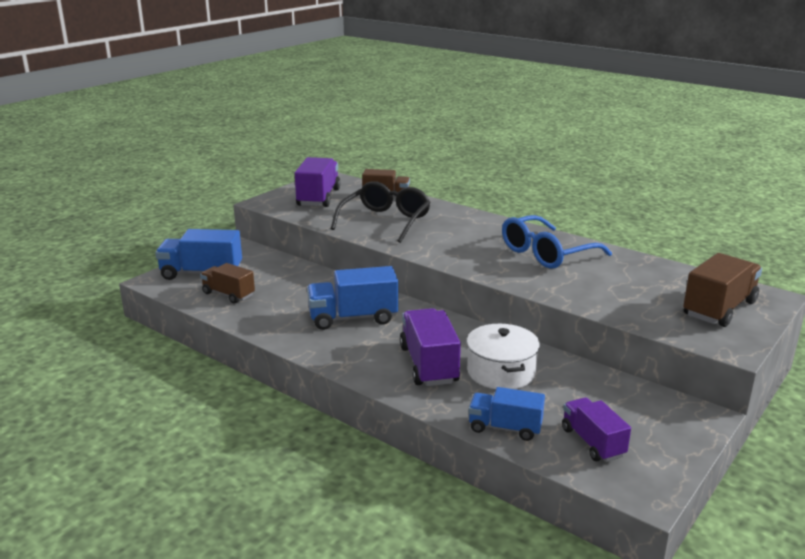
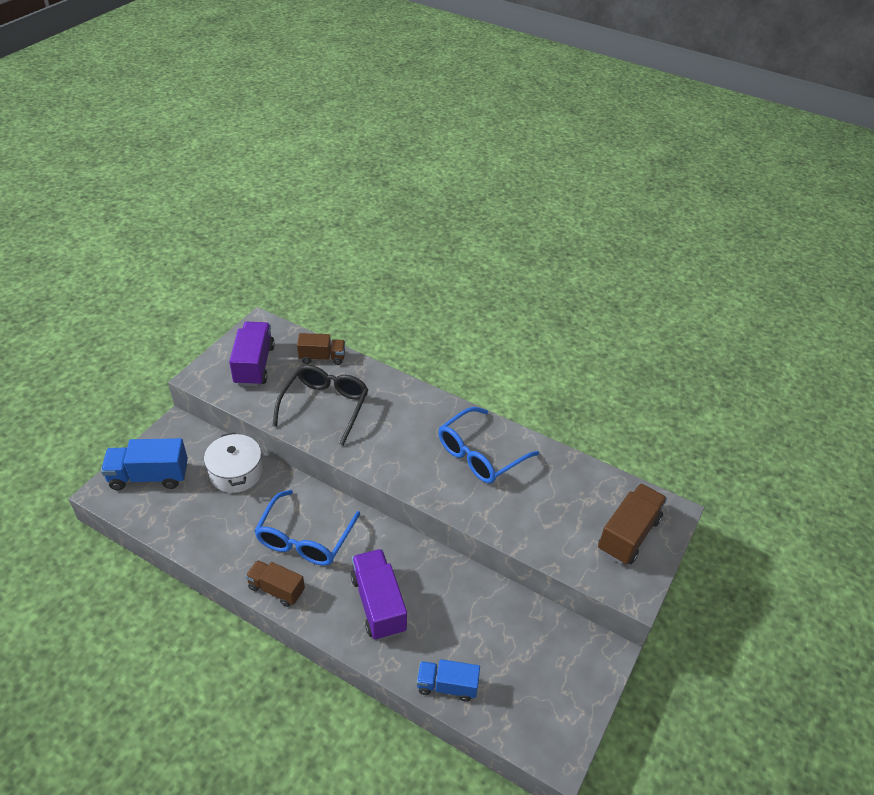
camera: 10 degrees left, 20 degrees up
(228, 294) = (181, 510): brown truck -> brown truck (276, 589)
(353, 318) = (304, 539): blue truck -> blue glasses
(501, 372) = (441, 608): white pot -> white pot (236, 472)
(592, 442) = (518, 697): purple truck -> none

